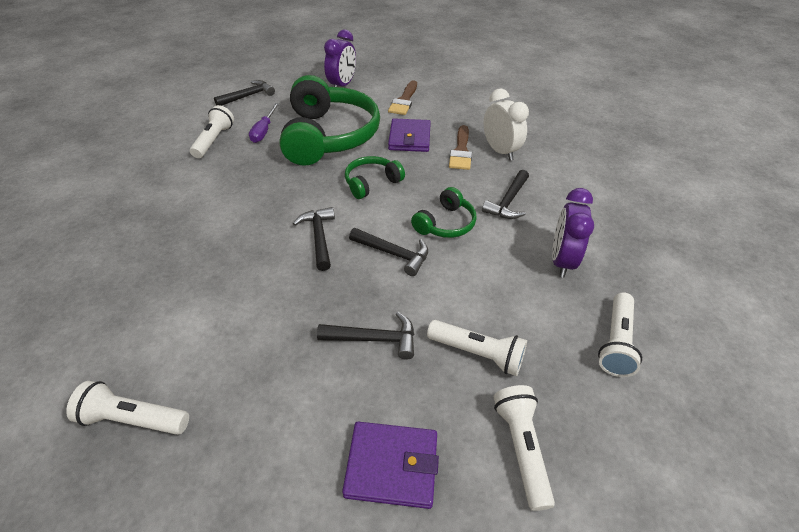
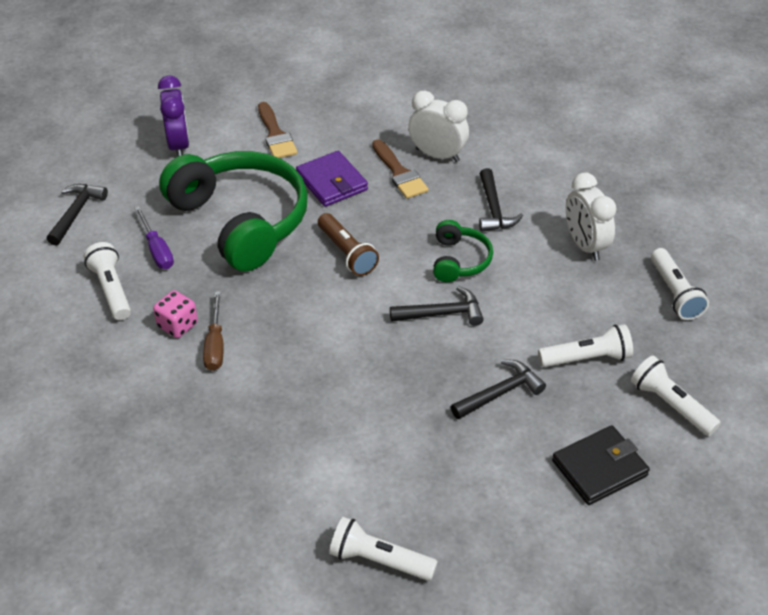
camera: 35 degrees left, 0 degrees up
(133, 419) = (379, 560): white flashlight -> white flashlight turned 45 degrees clockwise
(222, 176) = (178, 325): none -> pink dice
(227, 197) = (215, 345): none -> brown screwdriver
(319, 237) = (358, 334): black hammer -> none
(371, 183) = (347, 253): green headphones -> brown flashlight
(392, 466) = (599, 468): purple wallet -> black wallet
(561, 261) = (585, 245): purple clock -> white clock

